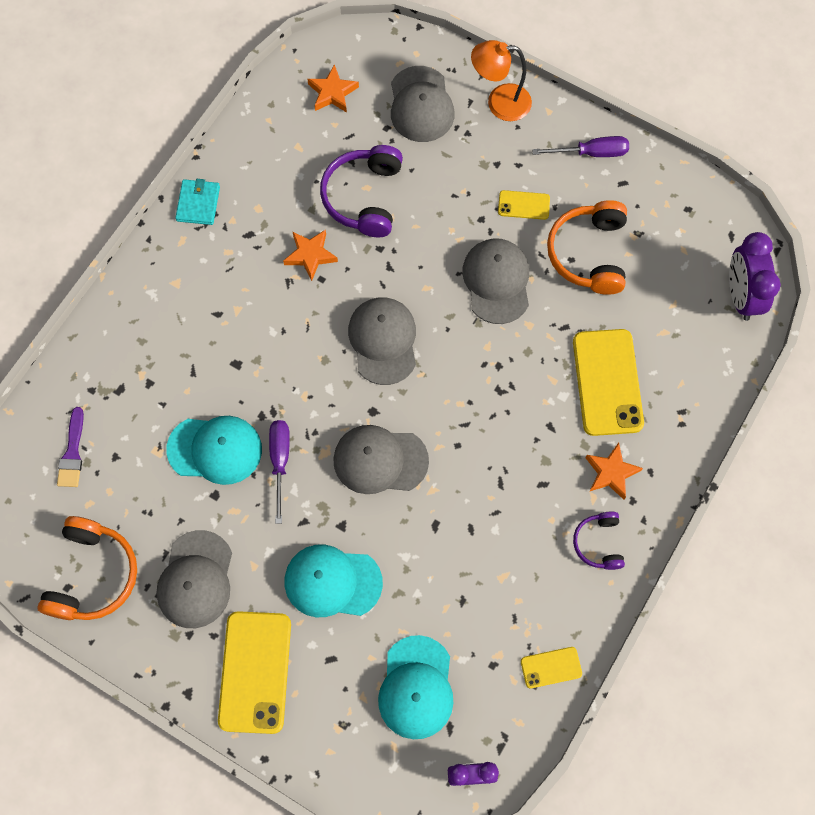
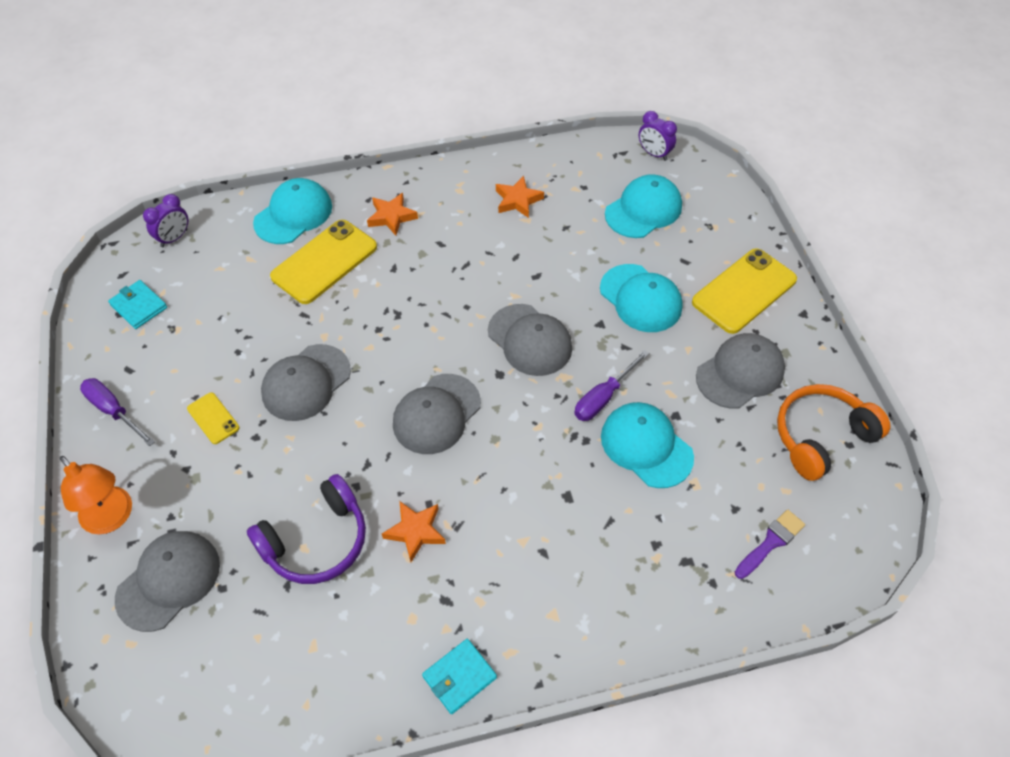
camera: 135 degrees left, 15 degrees down
(332, 92) = (220, 674): orange star -> orange star (517, 200)
(551, 667) = (551, 162): yellow phone -> none
(589, 254) = (221, 344): orange headphones -> none
(599, 543) = (447, 191): purple headphones -> none
(683, 226) = (139, 306): none -> turquoise wallet
(687, 400) = (293, 214): none -> turquoise cap
(741, 296) = (174, 238): purple clock -> purple clock, size x0.62

